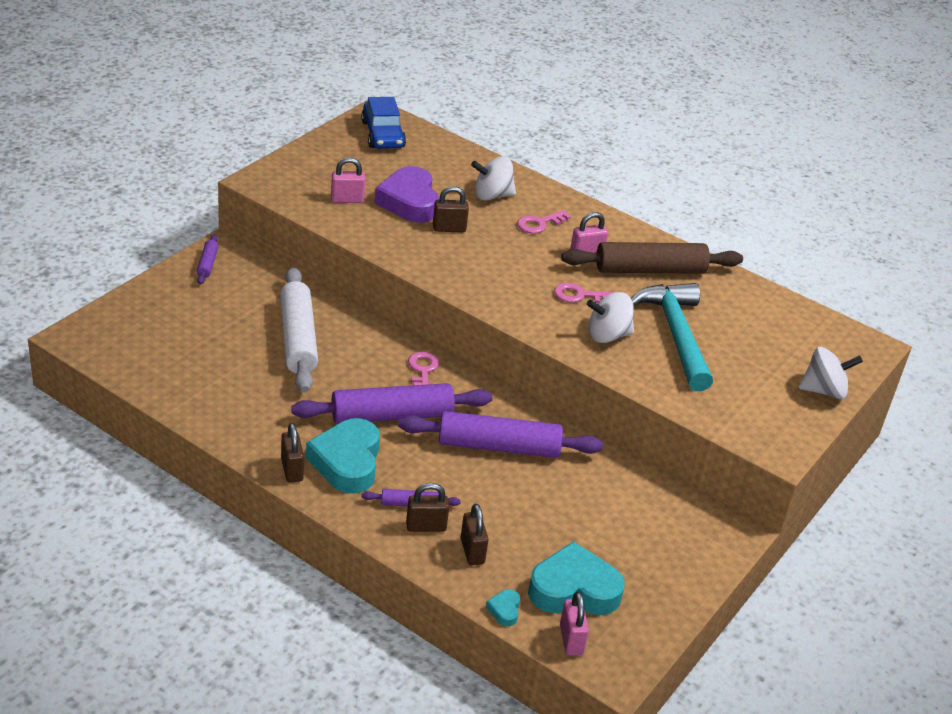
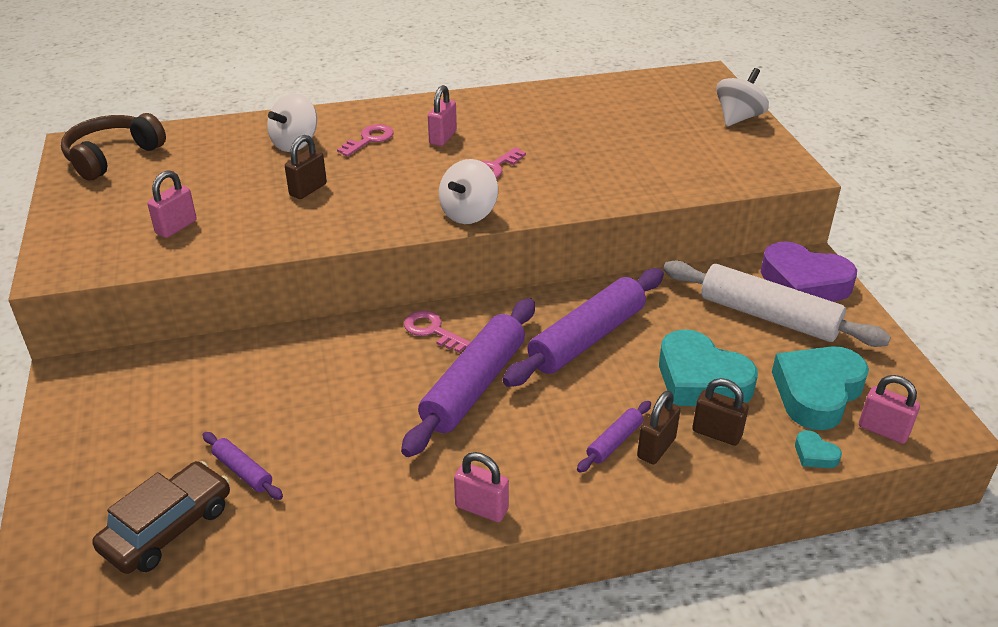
camera: 45 degrees left, 0 degrees up
(155, 354) = (167, 528): none -> brown car
(207, 264) = (77, 399): purple rolling pin -> purple rolling pin (243, 471)
(292, 470) = (481, 508): brown padlock -> pink padlock
(298, 339) = (285, 393): white rolling pin -> white rolling pin (768, 316)
(347, 462) = (510, 456): turquoise heart -> turquoise heart (701, 380)
(383, 134) = (113, 157): blue car -> brown headphones
(409, 202) = (235, 192): purple heart -> purple heart (804, 283)
(539, 223) = (369, 139): pink key -> pink key turned 150 degrees counterclockwise
(607, 335) = (563, 180): white spinning top -> white spinning top (468, 214)
(650, 270) = (502, 118): brown rolling pin -> none
(675, 335) = (600, 148): turquoise hammer -> none

